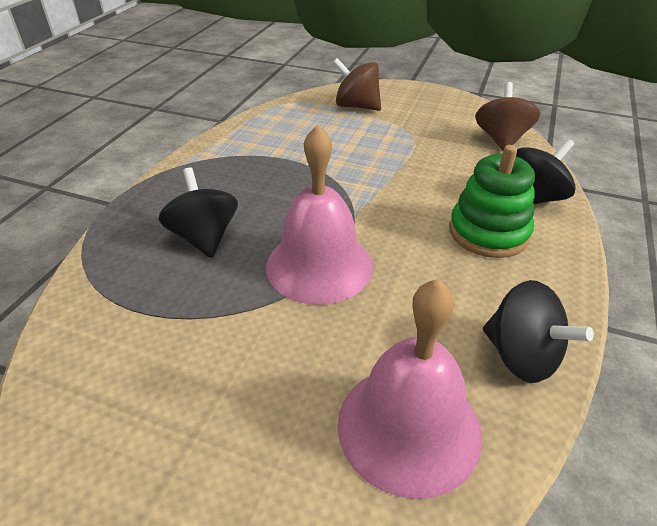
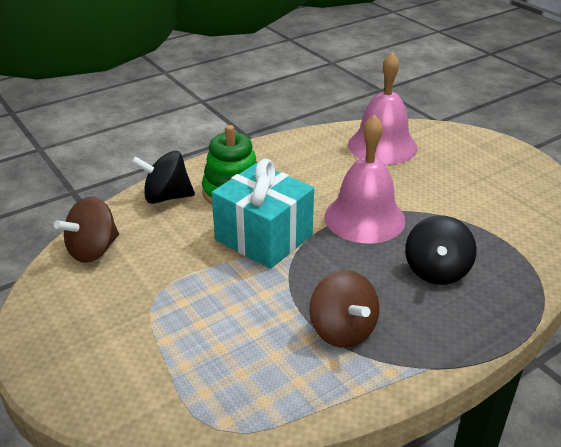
camera: 145 degrees left, 5 degrees down
(357, 106) = (150, 370): brown spinning top -> brown spinning top (342, 330)
(394, 201) = (264, 237): none -> turquoise gift
(521, 356) = (304, 144): black spinning top -> none

